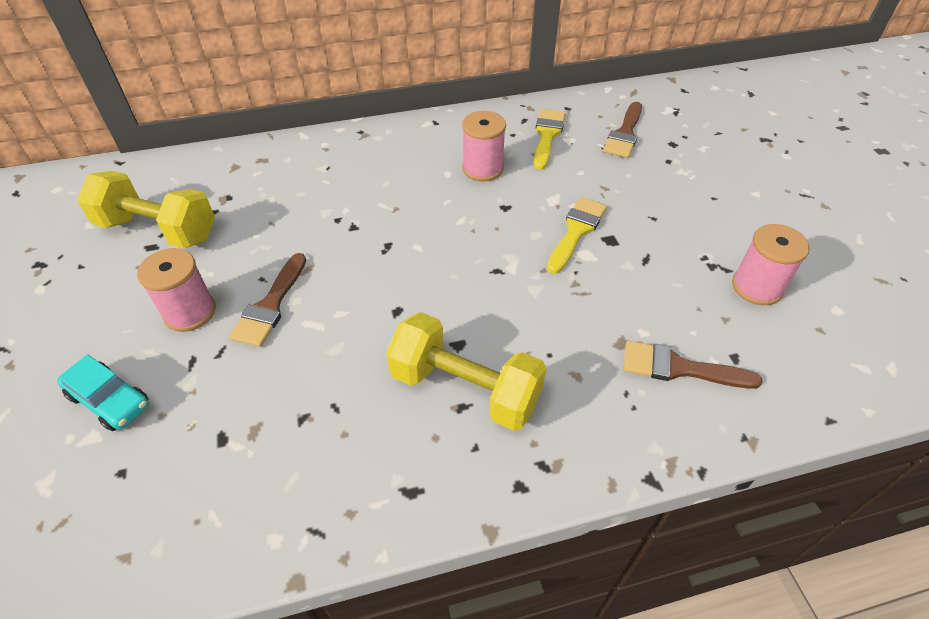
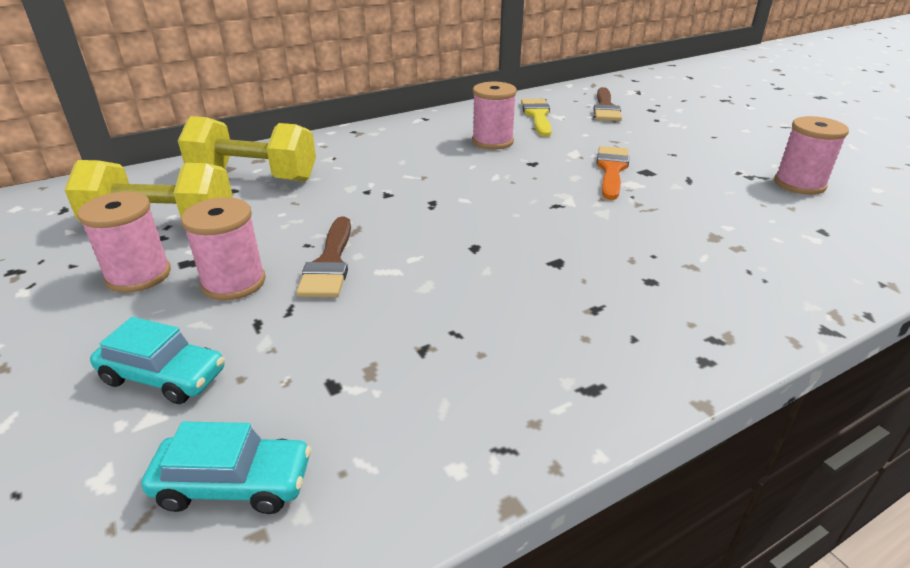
camera: 15 degrees left, 15 degrees down
(123, 288) = (138, 275): none -> pink spool
(124, 511) = (234, 483): none -> turquoise car
(465, 388) = (589, 293): yellow dumbbell -> yellow dumbbell (254, 176)
(576, 231) = (611, 170): yellow brush -> orange brush
(679, 368) = (781, 245): brown brush -> none

